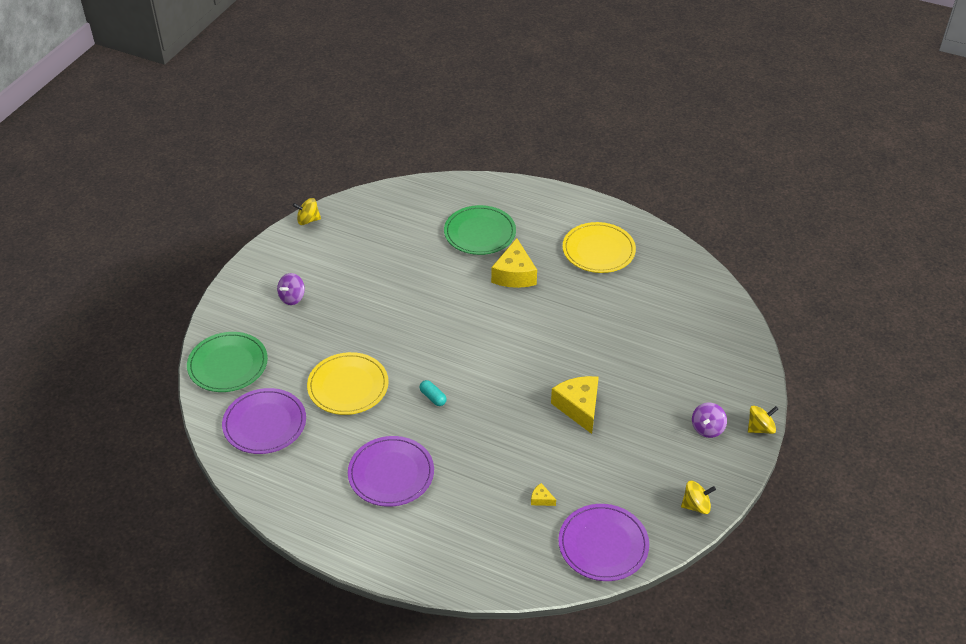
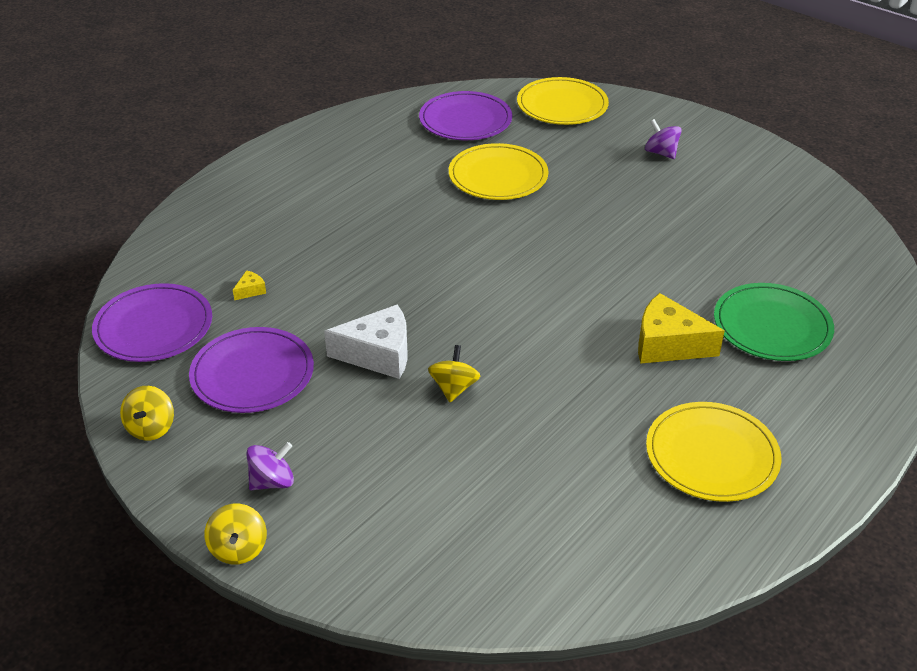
camera: 105 degrees right, 5 degrees down
(228, 364) = (562, 105): green plate -> yellow plate
(308, 220) = (812, 177): yellow spinning top -> yellow spinning top (454, 388)
(391, 473) = (353, 189): purple plate -> purple plate (252, 374)
(433, 397) = (453, 233): turquoise capsule -> none
(579, 407) = (378, 354): yellow cheese -> white cheese
(707, 428) = (272, 481): purple spinning top -> purple spinning top turned 105 degrees clockwise

